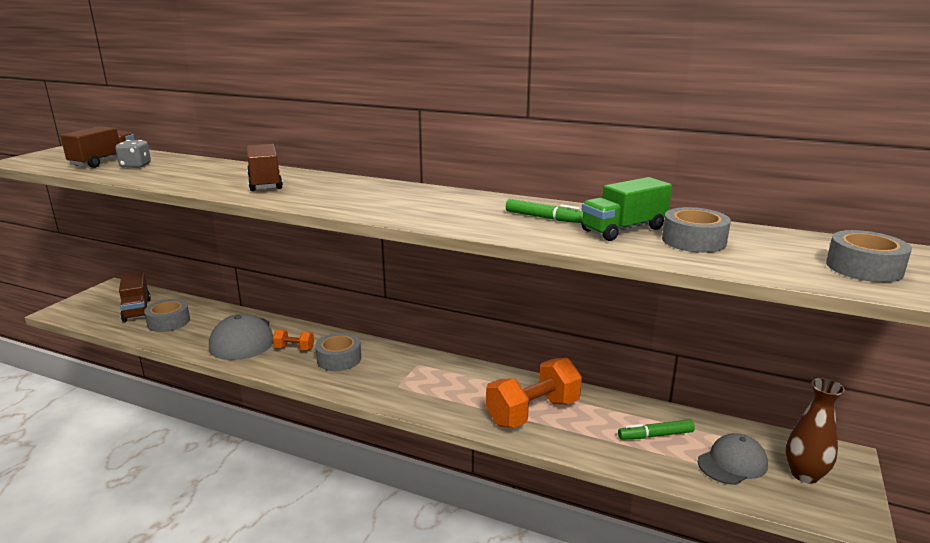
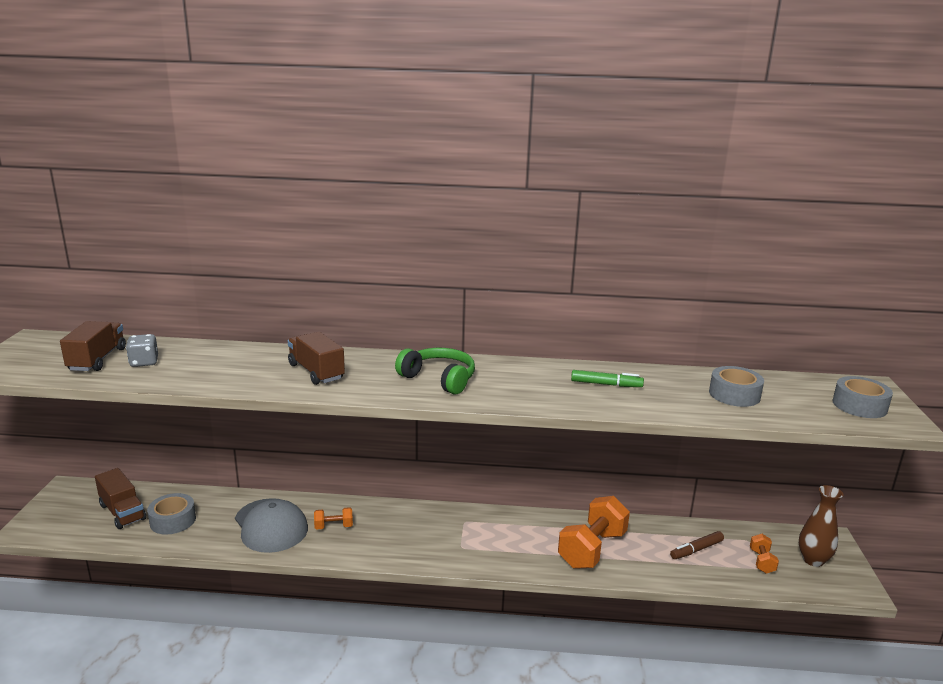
camera: 20 degrees left, 0 degrees up
(339, 359) = (386, 529): grey tape -> none
(371, 198) = (439, 379): none -> green headphones
(623, 229) = (676, 389): green truck -> none
(655, 435) = (696, 550): green marker -> brown marker
(732, 463) = (761, 561): grey cap -> orange dumbbell

